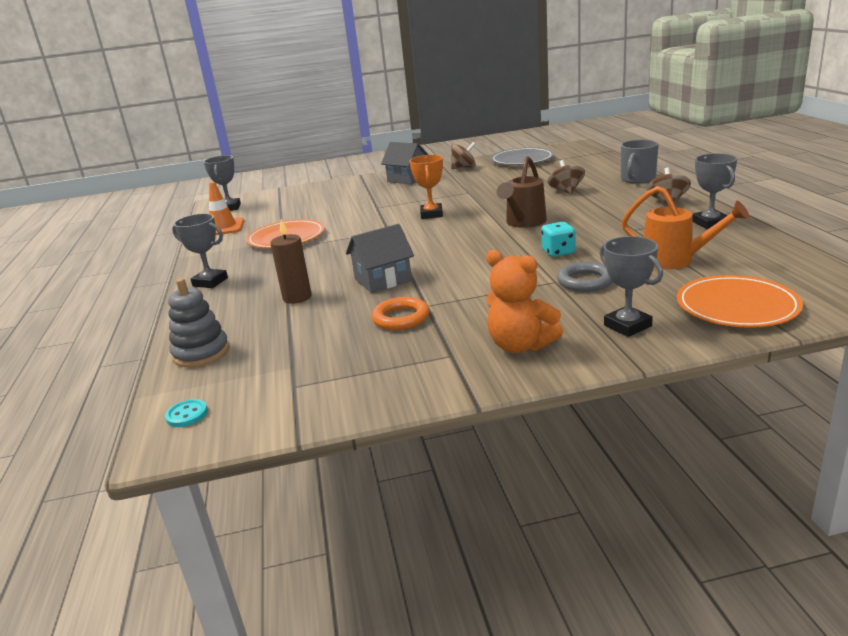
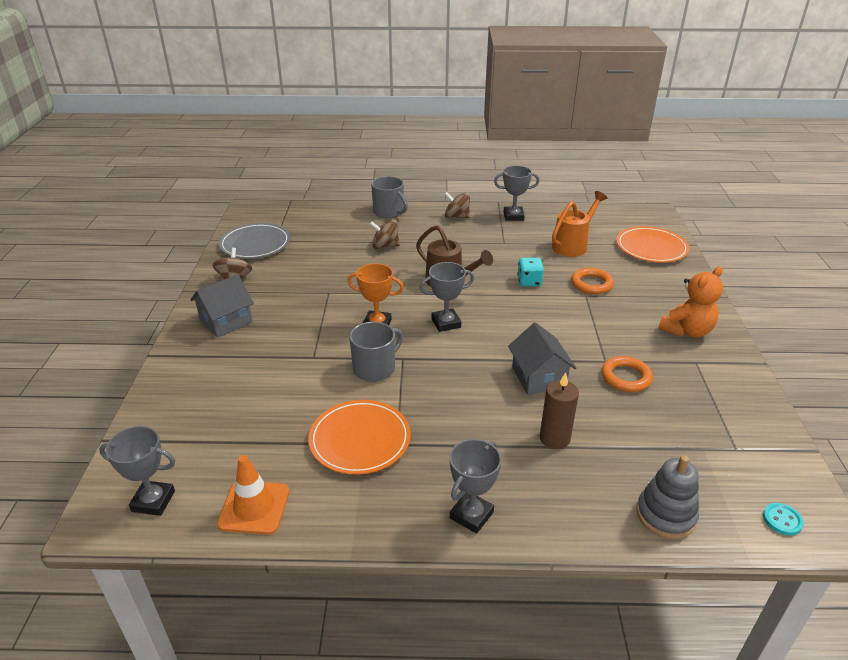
camera: 80 degrees left, 10 degrees up
(371, 225) = (375, 368): none -> grey mug
(585, 281) = (591, 284): grey ring -> orange ring
(627, 326) = (667, 287): grey trophy -> grey trophy (446, 323)

